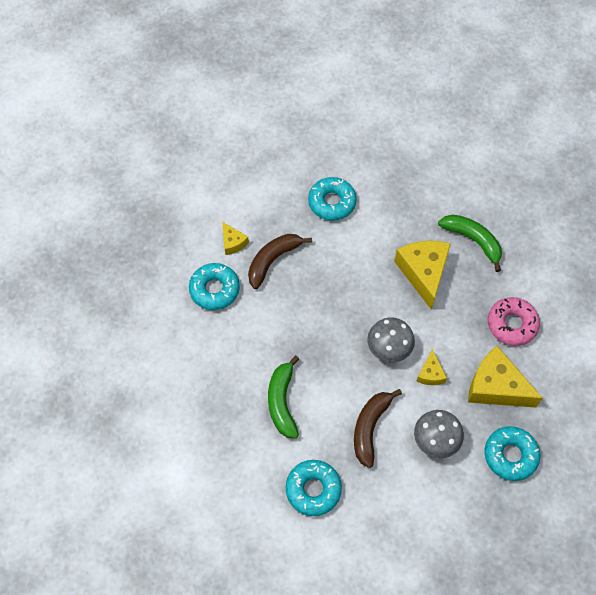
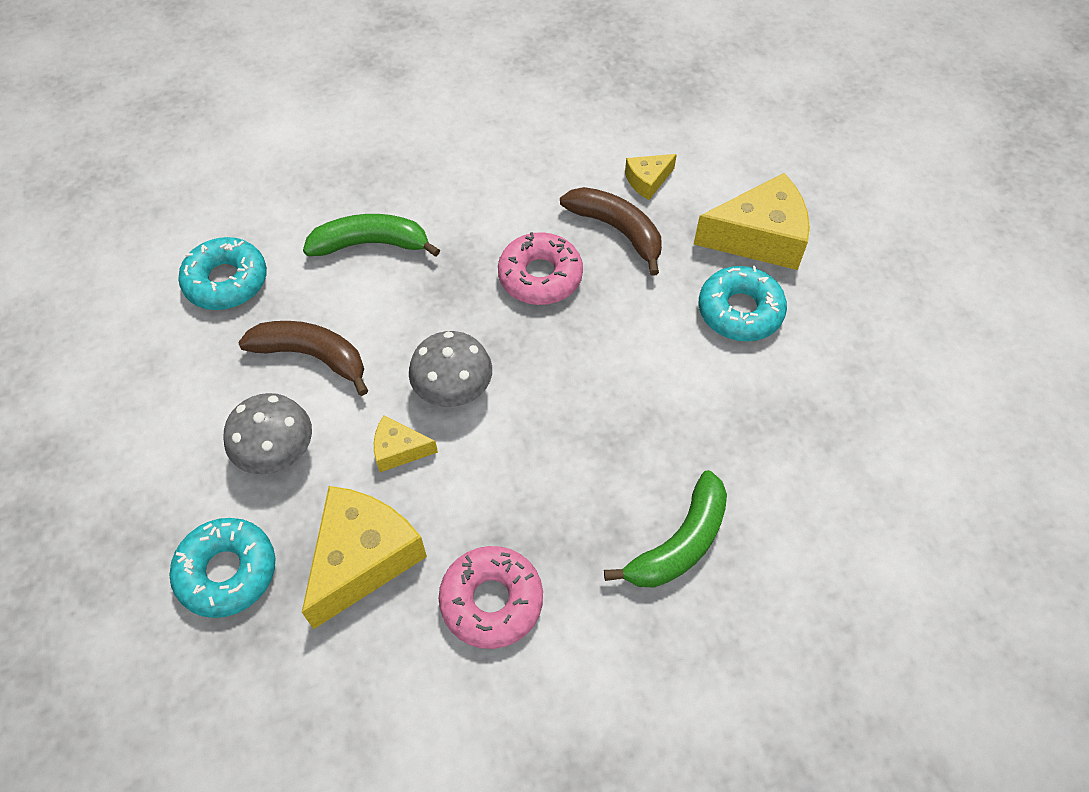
camera: 90 degrees right, 5 degrees down
(214, 289) = (563, 162): turquoise donut -> none
(308, 303) = (540, 276): none -> pink donut
(423, 273) = (602, 450): yellow cheese -> yellow cheese (759, 237)

